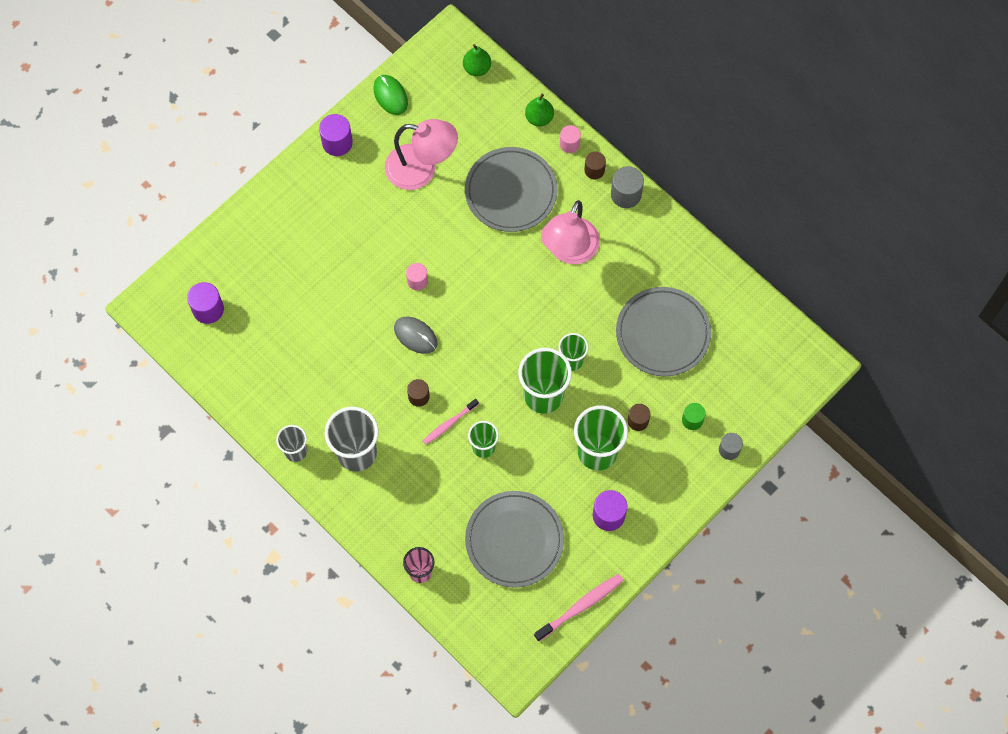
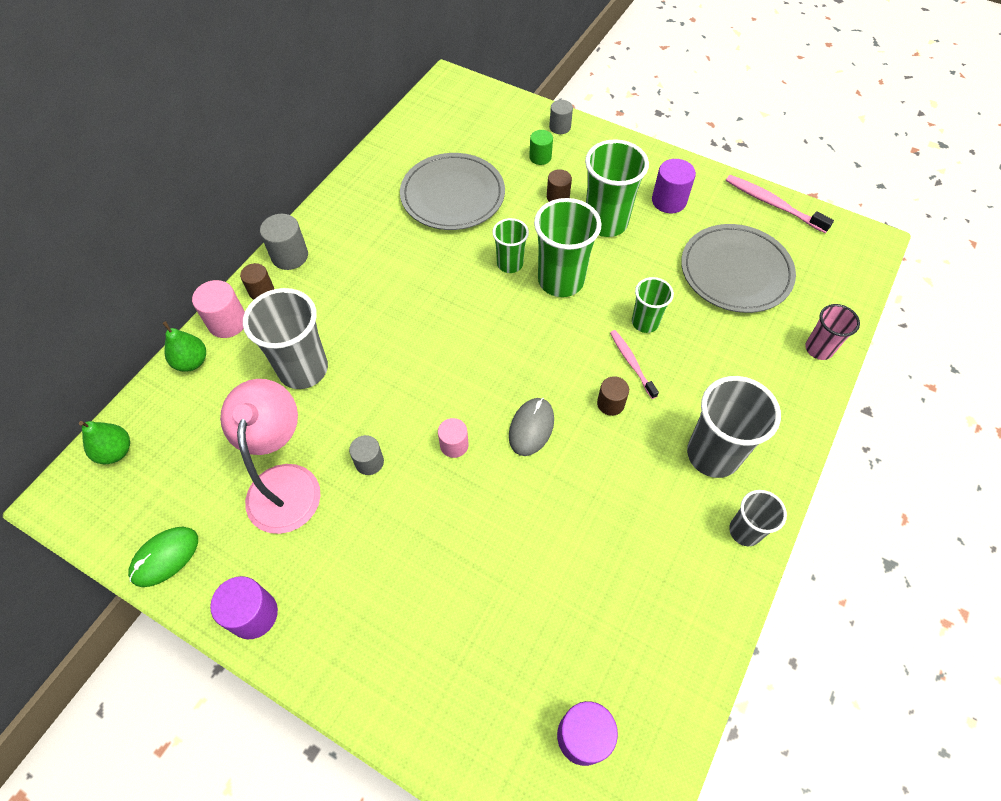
camera: 105 degrees left, 10 degrees down
(421, 224) = (369, 462): none -> grey cylinder
(449, 424) = (631, 363): pink toothbrush -> pink toothbrush turned 150 degrees counterclockwise
(511, 191) = (303, 369): grey plate -> grey cup
(569, 144) = (227, 322): pink cylinder -> pink cylinder, size x1.50
(569, 251) = (374, 293): pink lamp -> none

